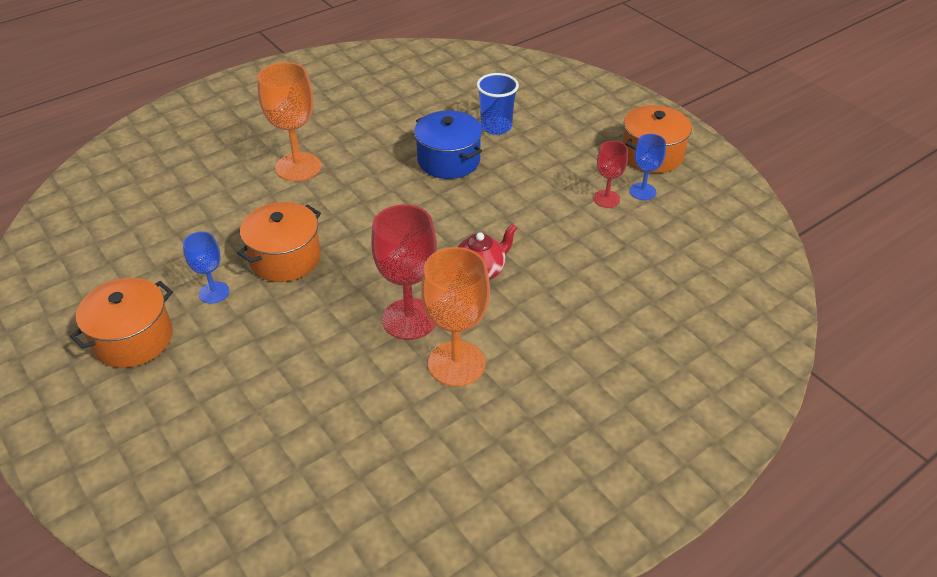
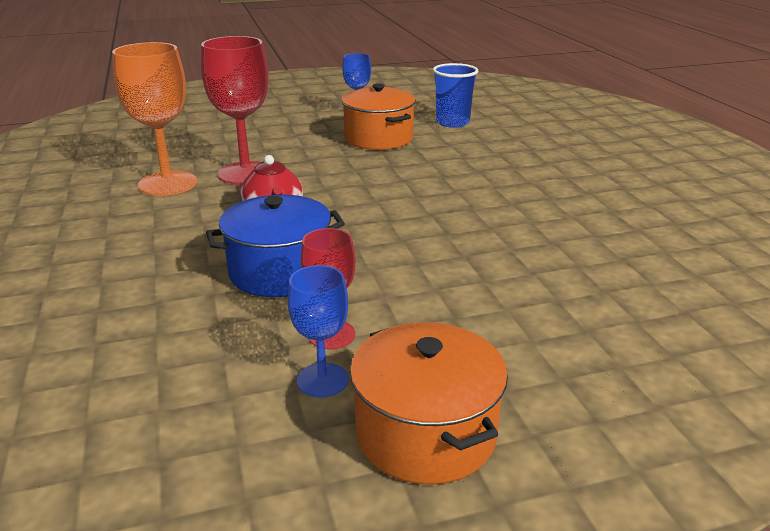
camera: 110 degrees right, 15 degrees down
(133, 339) = (331, 95): orange pot -> none
(298, 167) = (524, 154): orange goblet -> none
(448, 160) = (500, 231): blue pot -> blue pot (280, 271)
(496, 127) = (578, 281): blue cup -> blue cup (452, 122)

